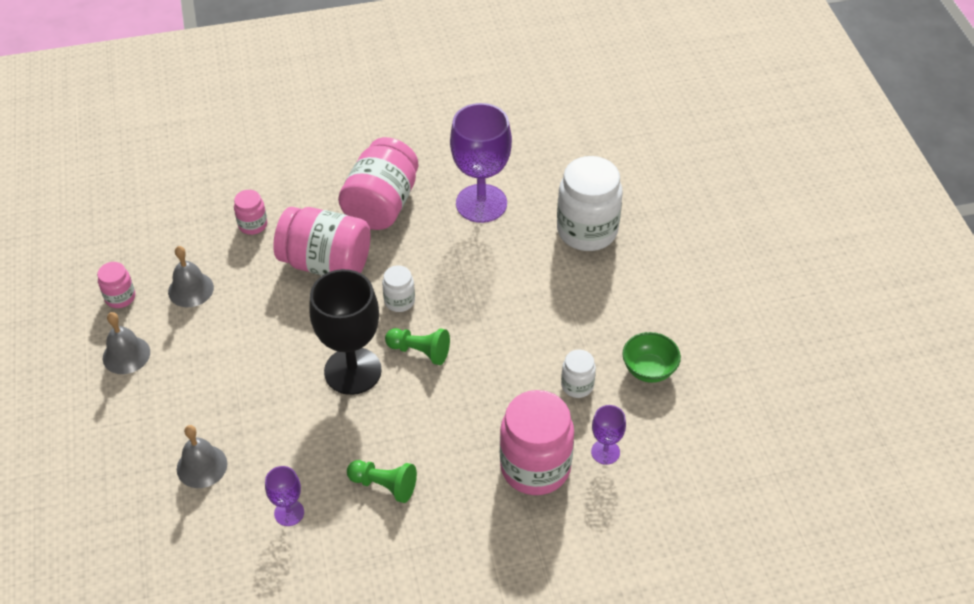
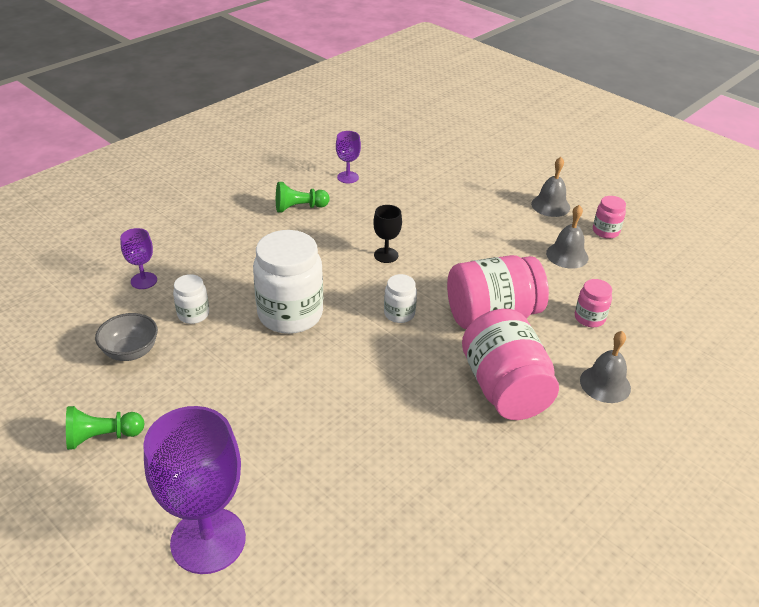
camera: 145 degrees right, 10 degrees down
(202, 466) = (426, 177): grey bell -> grey bell (605, 384)
(352, 371) = (386, 255): black goblet -> black goblet, size x0.48
(420, 351) = (347, 286): green pawn -> green pawn (102, 437)
(481, 203) = (408, 438): purple goblet -> purple goblet (208, 540)
(535, 467) = (196, 253): pink jar -> none
(587, 231) = (269, 461): white jar -> white jar (290, 314)
(649, 370) = (131, 352): green bowl -> grey bowl

